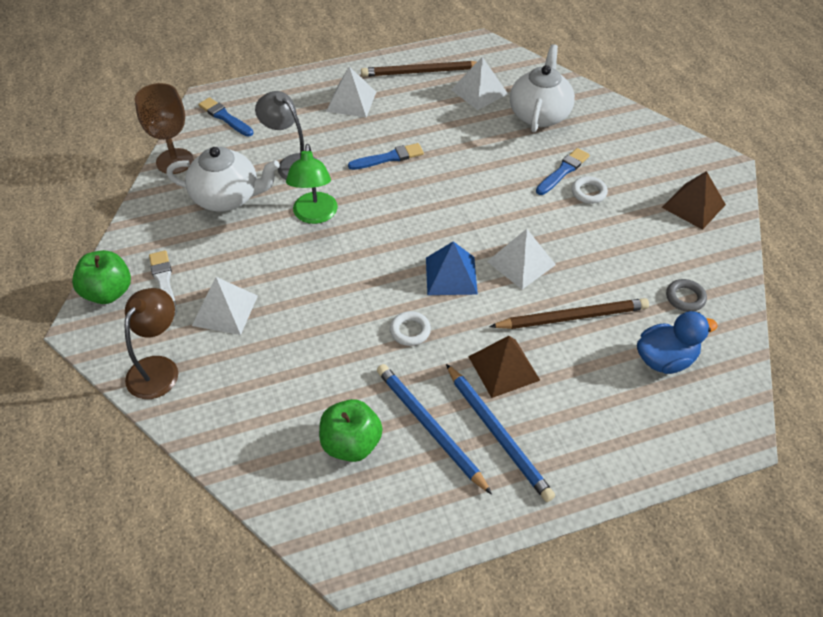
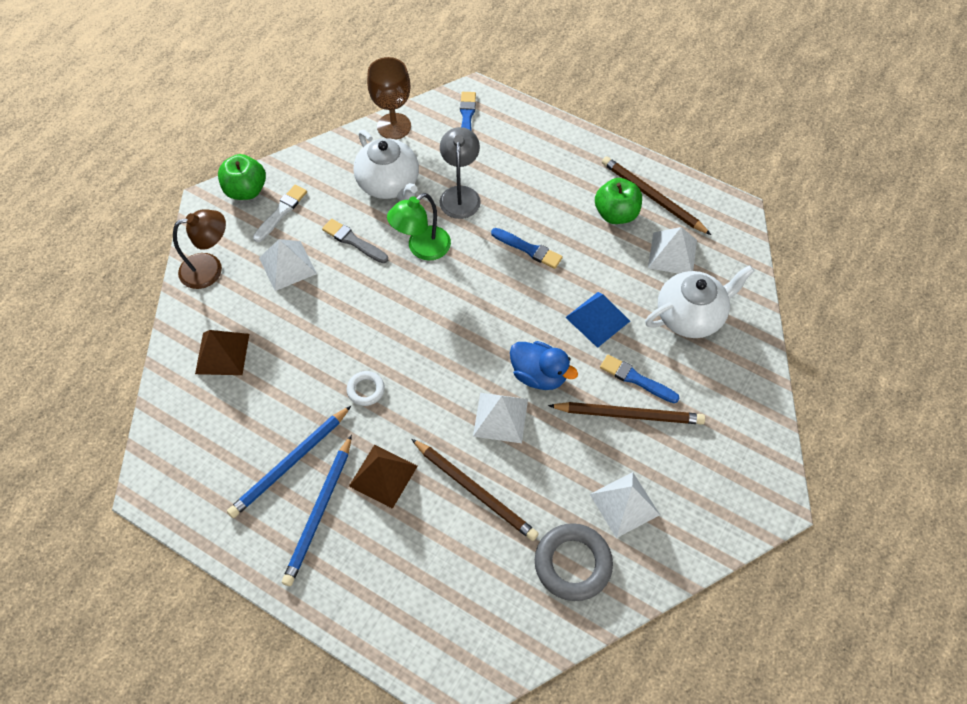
camera: 50 degrees right, 10 degrees up
(255, 252) = (353, 241): none -> grey brush
(351, 101) = (566, 178): white pyramid -> white pyramid (624, 504)
(351, 444) = (238, 425): green apple -> green apple (616, 214)
(429, 427) = (290, 463): blue pencil -> blue pencil turned 150 degrees counterclockwise
(451, 275) = (443, 378): blue pyramid -> blue pyramid (597, 319)
(563, 171) = (636, 379): blue brush -> blue brush turned 150 degrees counterclockwise
(588, 192) = (629, 414): white ring -> brown pencil
(665, 359) = (489, 587): blue duck -> blue duck (539, 375)
(685, 298) = (573, 563): grey ring -> grey ring, size x1.86
(693, 206) = (694, 507): brown pyramid -> brown pyramid (222, 353)

